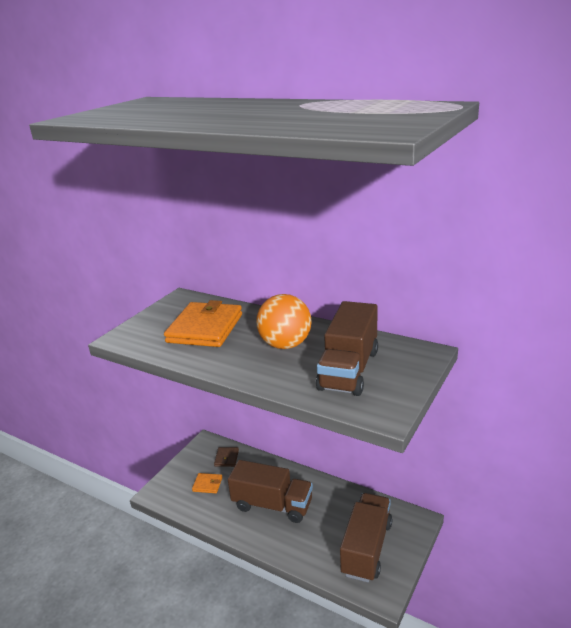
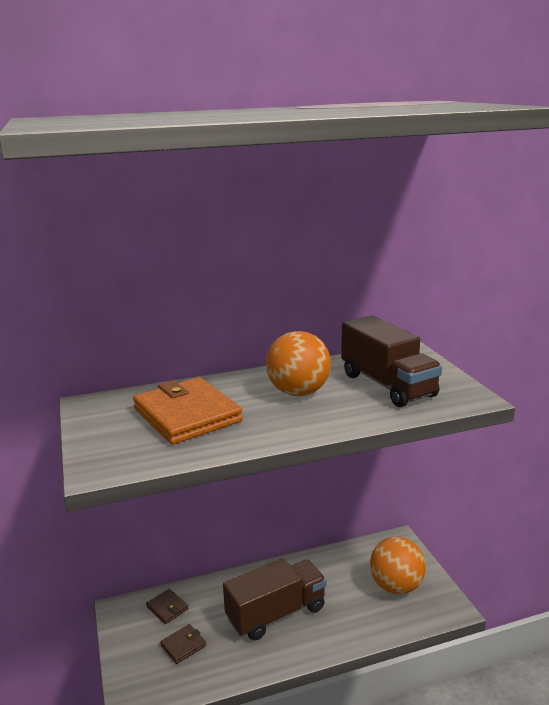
camera: 50 degrees left, 5 degrees down
(207, 484) = (183, 645): orange wallet -> brown wallet
(366, 548) = (396, 586): brown truck -> orange ball

